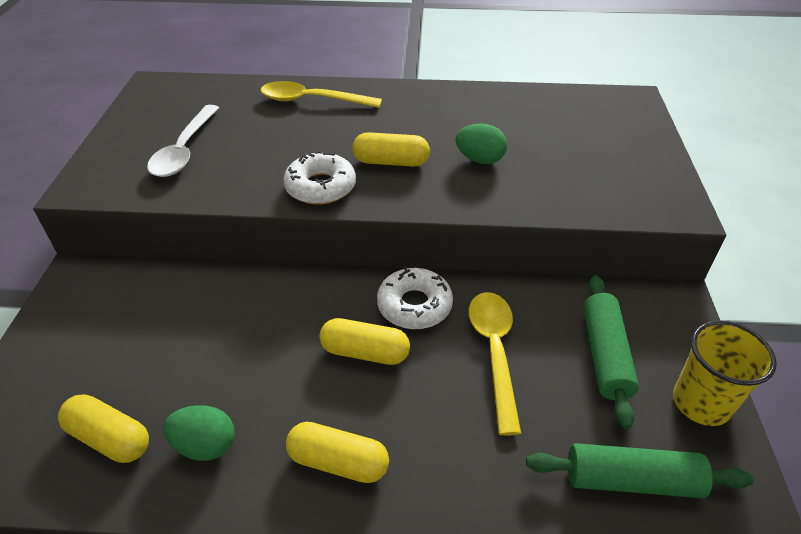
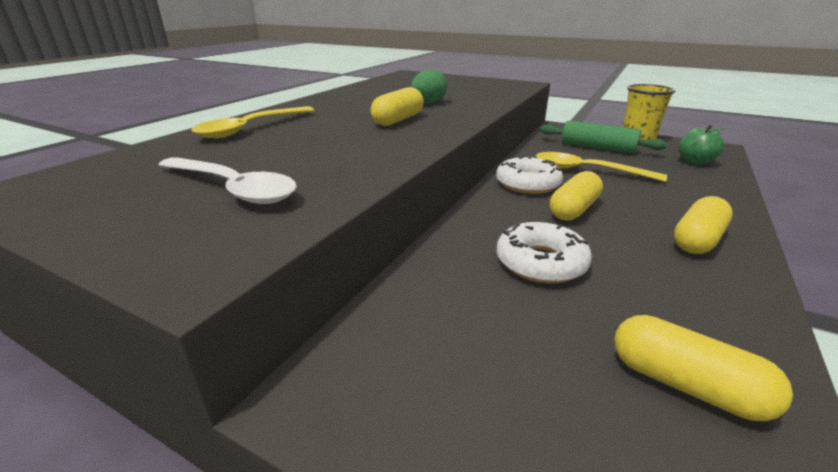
camera: 65 degrees left, 15 degrees down
(109, 438) = (685, 385): yellow capsule -> yellow capsule turned 75 degrees clockwise
(205, 445) = (688, 306): green egg -> none
(320, 187) = (404, 142): white donut -> white donut (540, 262)
(631, 479) = (695, 162): green rolling pin -> green apple

